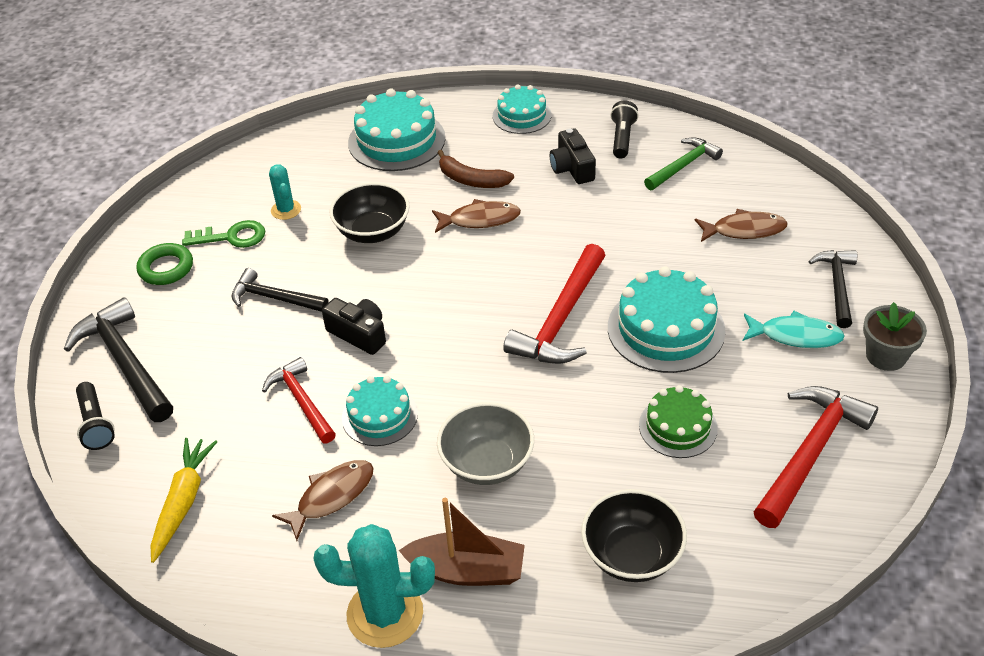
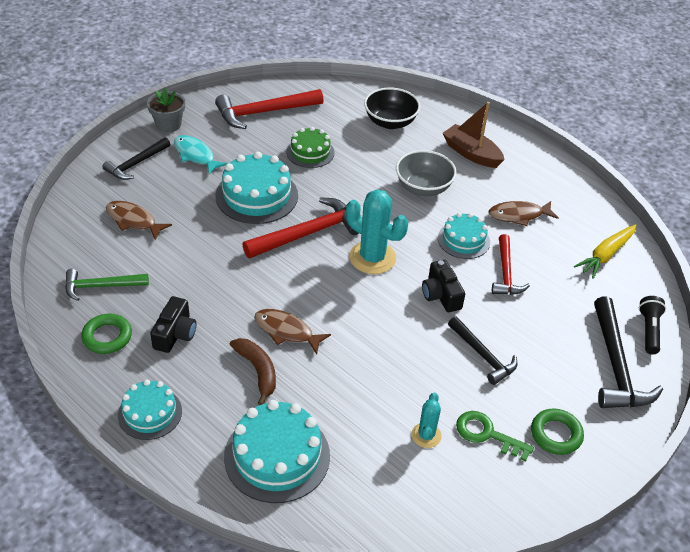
camera: 150 degrees left, 0 degrees up
(373, 232) = (372, 369): black bowl -> none
(385, 614) = (522, 158): turquoise cactus -> turquoise cactus (372, 258)
(622, 138) = (107, 337): black flashlight -> green ring

